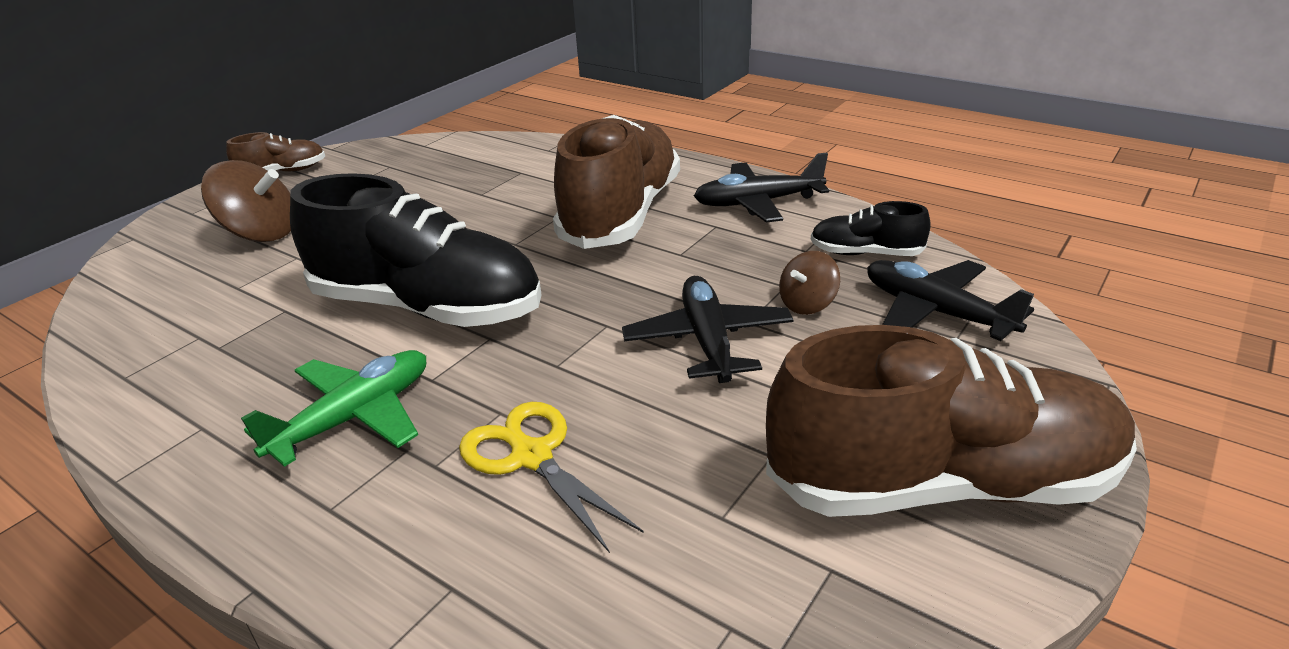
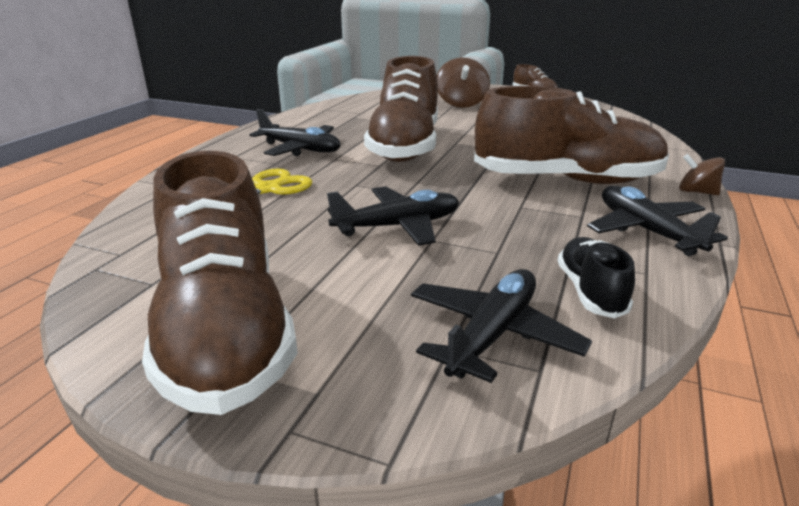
camera: 75 degrees right, 5 degrees down
(354, 417) = (300, 149): green plane -> black plane
(428, 307) = (405, 147): black shoe -> brown shoe
(807, 304) = (471, 263): brown spinning top -> brown spinning top (696, 192)

